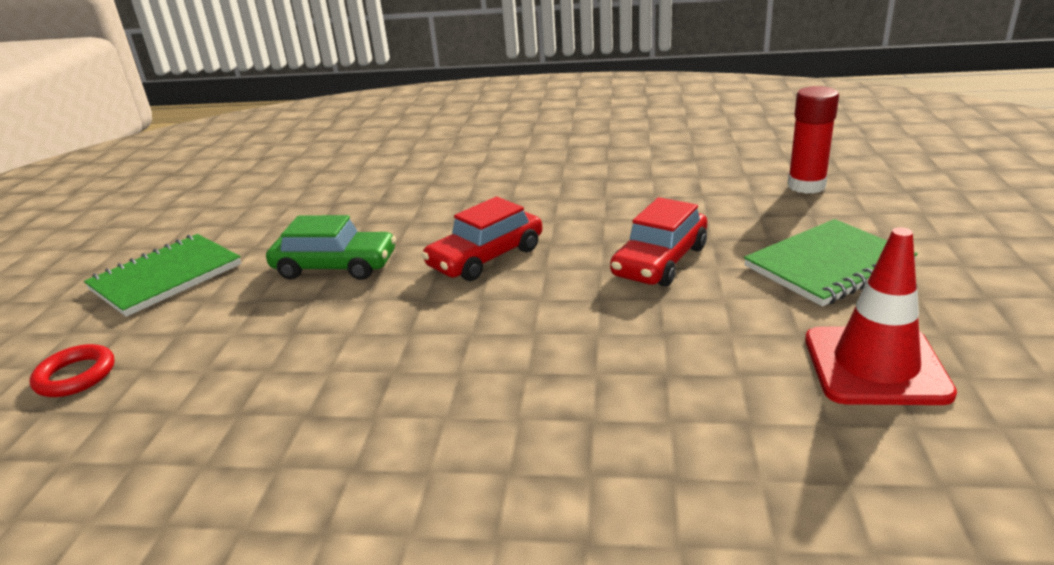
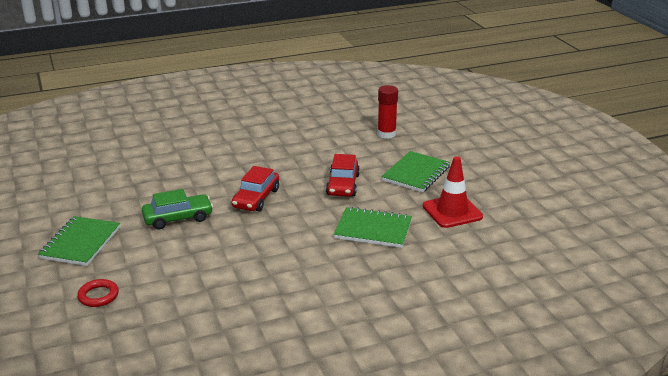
camera: 30 degrees left, 0 degrees up
(658, 367) = (373, 229): none -> green notebook

